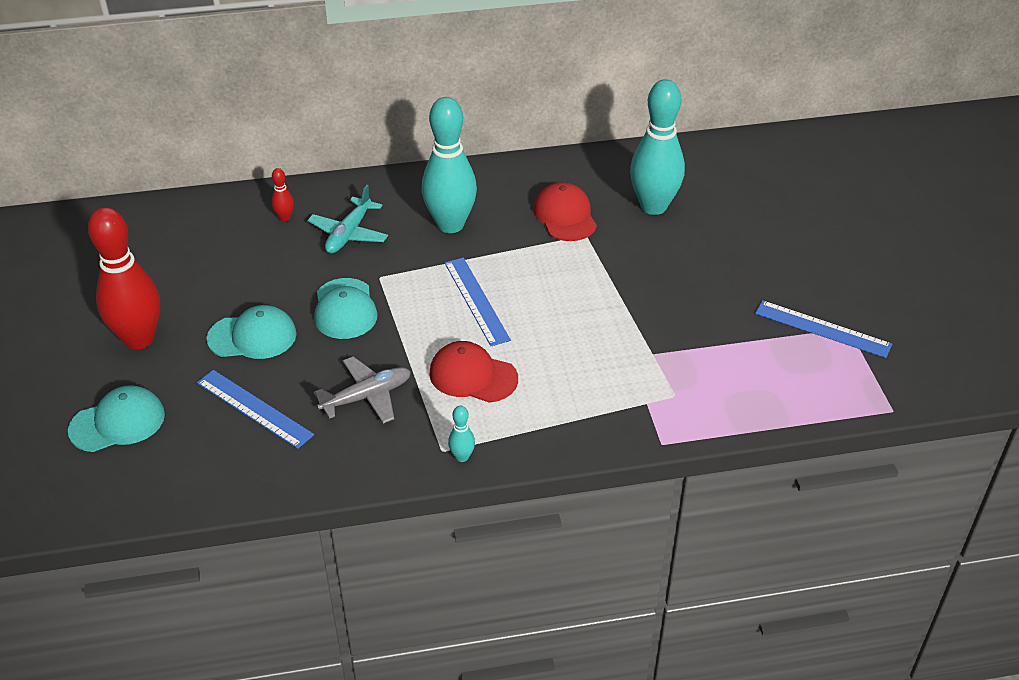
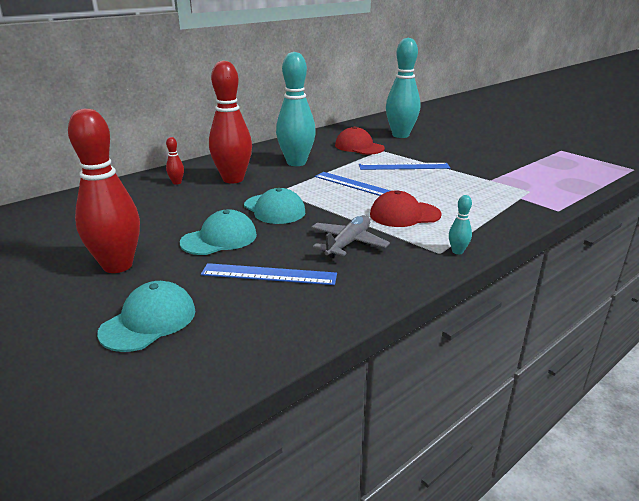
camera: 30 degrees left, 15 degrees down
(349, 234) = (233, 179): turquoise plane -> red bowling pin
(822, 329) = (551, 153): blue ruler -> blue ruler (404, 166)

